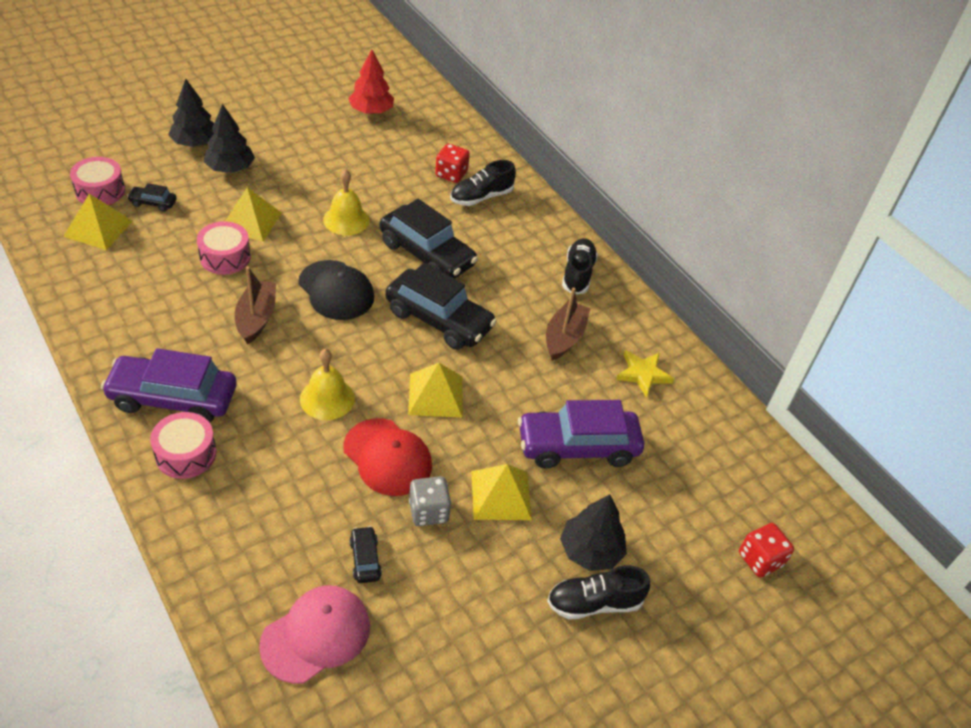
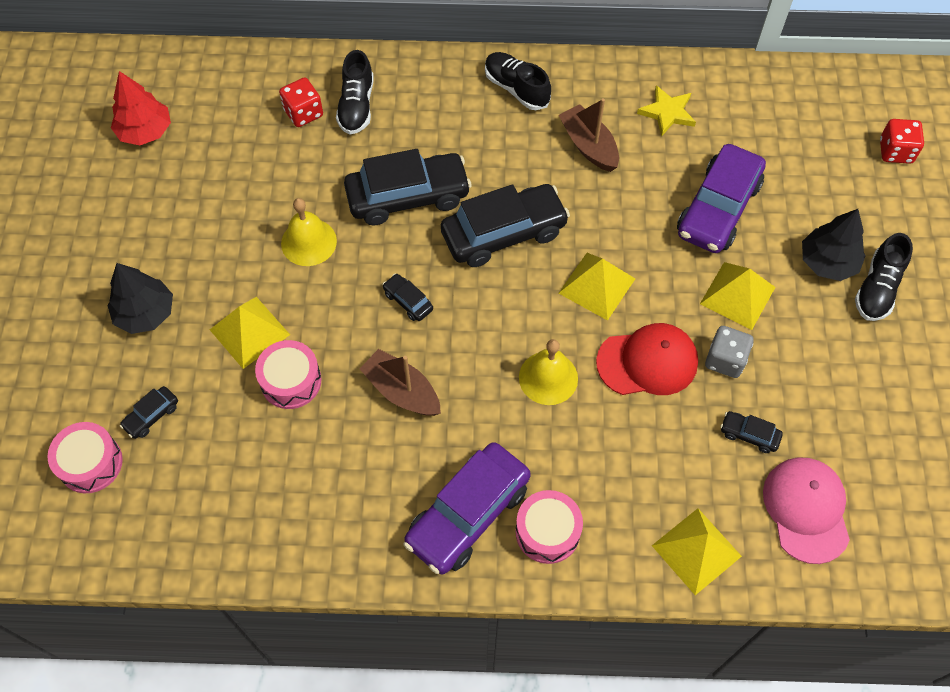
camera: 50 degrees left, 15 degrees up
(98, 228) = (157, 489): yellow pyramid -> yellow pyramid (696, 550)
(195, 143) = (73, 329): black tree -> none
(336, 290) = (408, 301): black cap -> black car

